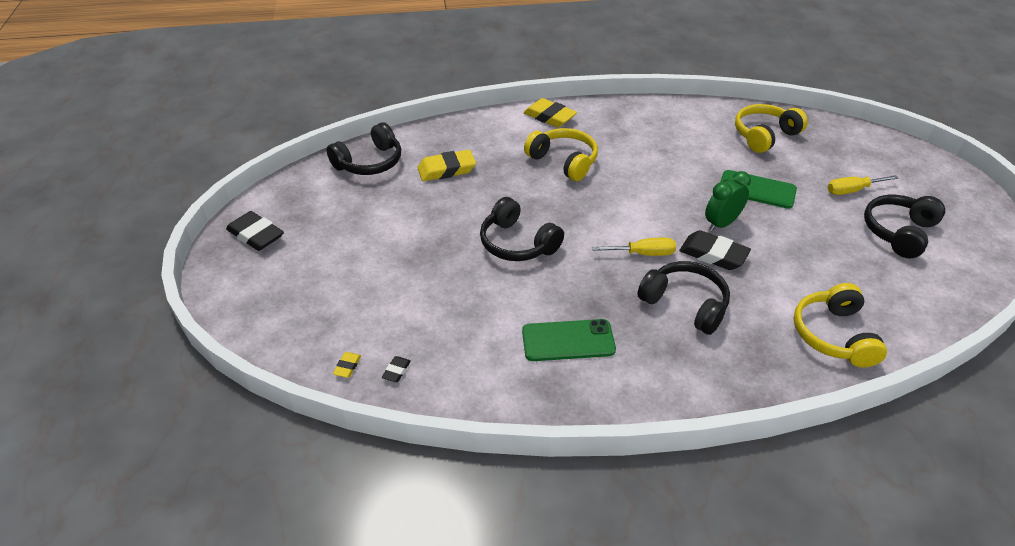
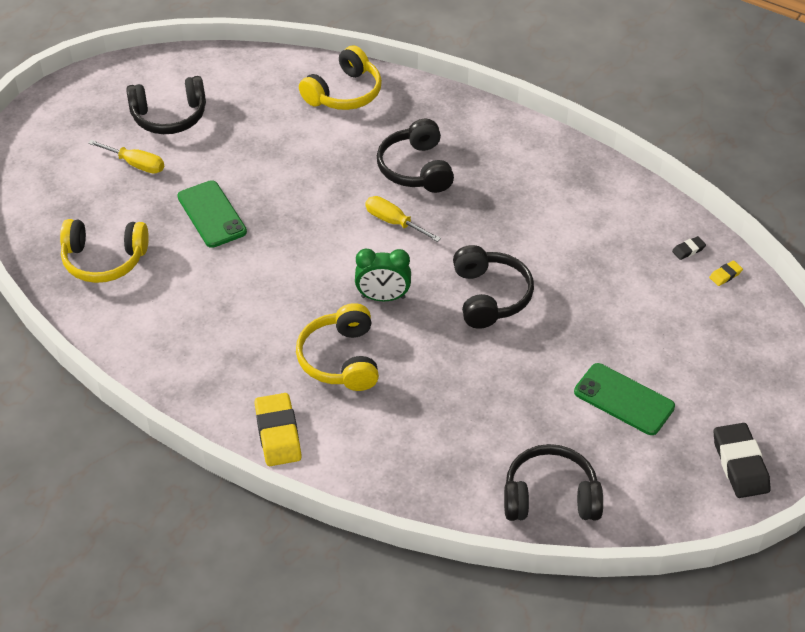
camera: 140 degrees left, 5 degrees up
(446, 170) = (473, 428): yellow eraser -> none
(568, 340) = (536, 196): green phone -> green phone (623, 399)
(713, 254) = (339, 188): black eraser -> none
(721, 224) = (292, 206): green clock -> green clock (383, 297)

